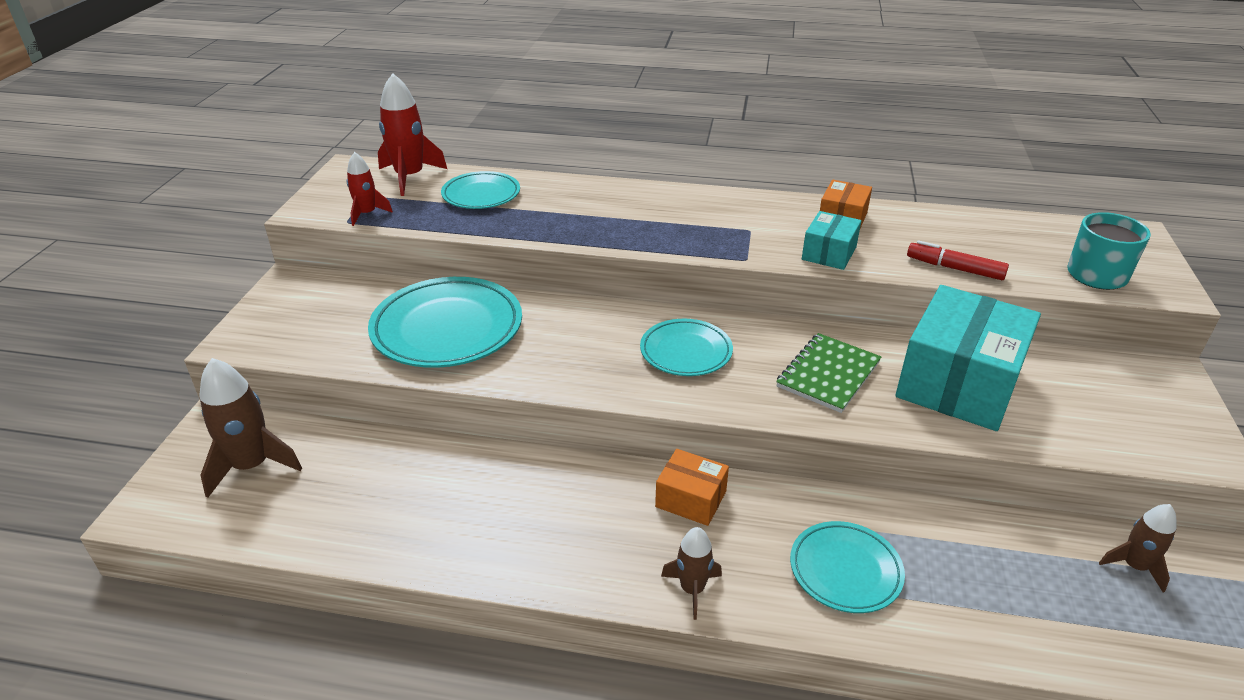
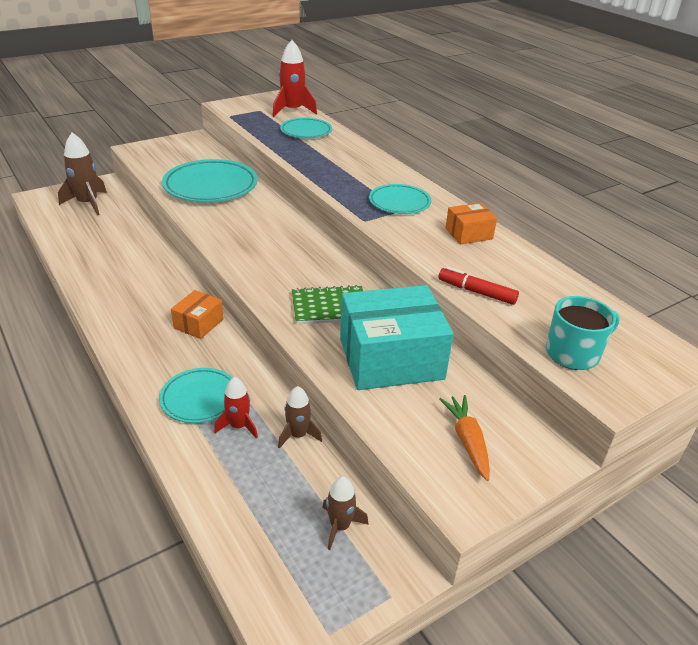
camera: 45 degrees right, 0 degrees up
(367, 214) = (243, 117): red rocket -> red rocket (238, 426)
(686, 352) = (285, 254): turquoise plate -> turquoise plate (399, 203)
(691, 499) = (198, 323): orange box -> orange box turned 45 degrees clockwise
(692, 589) = (131, 352): brown rocket -> brown rocket (298, 435)
(829, 253) = (417, 243): turquoise box -> none
(954, 268) = (476, 292): red marker -> red marker turned 45 degrees counterclockwise
(1123, 406) = (467, 441): none -> orange carrot

